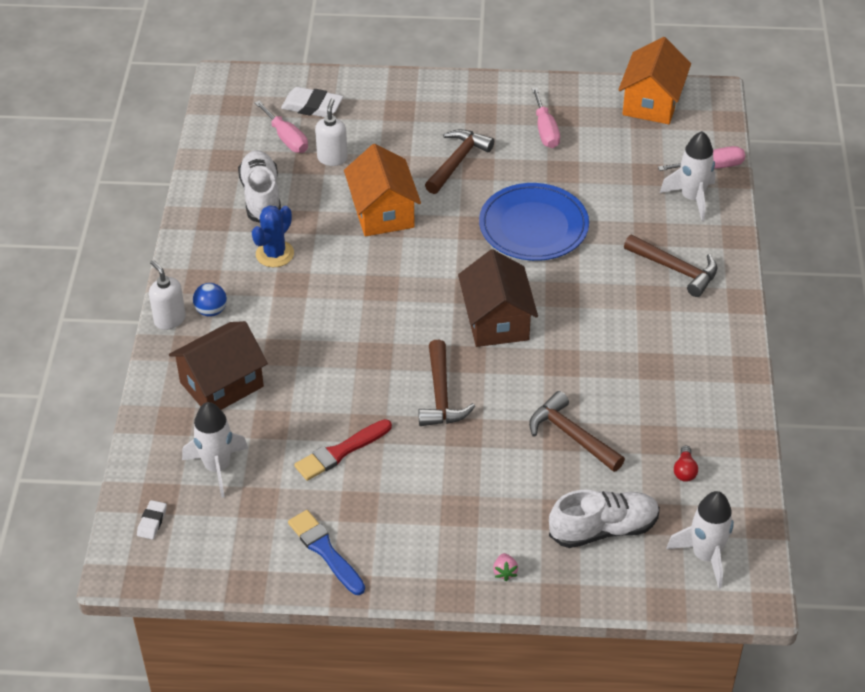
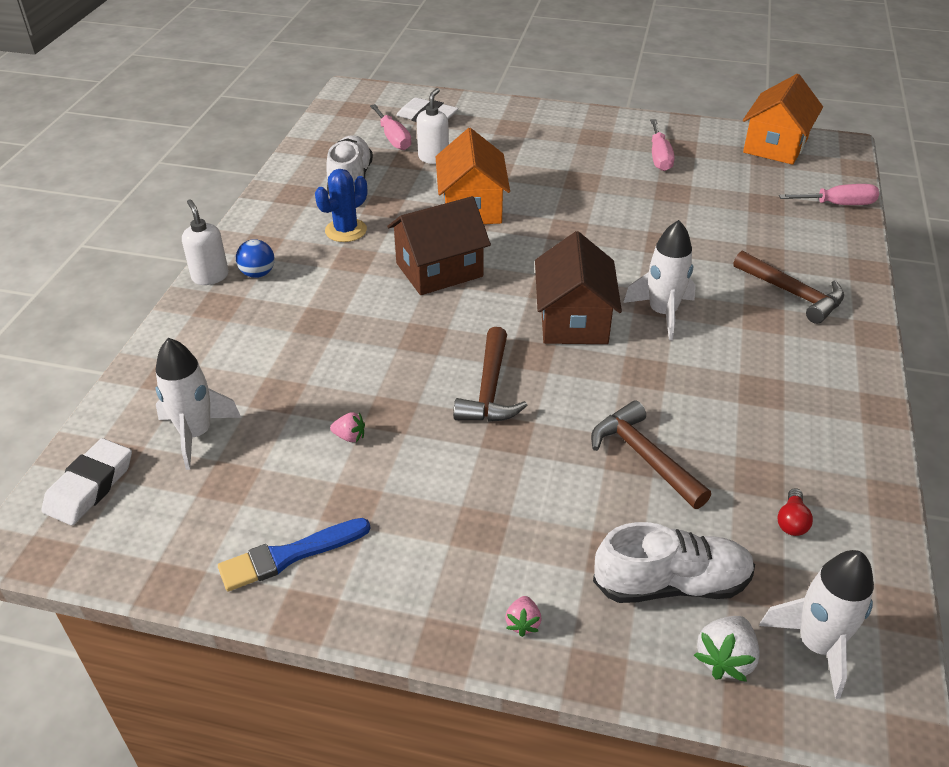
camera: 10 degrees right, 5 degrees down
(152, 522) = (90, 486): white eraser -> white eraser, size x1.80
(221, 384) = (239, 346): brown house -> brown house (439, 270)
(325, 551) = (289, 555): blue brush -> blue brush turned 90 degrees counterclockwise
(340, 452) = (349, 436): red brush -> pink strawberry
(457, 161) = (562, 173): brown hammer -> none
(533, 226) = (633, 236): blue plate -> none
(645, 574) = (725, 659): none -> white strawberry
(692, 198) = (815, 229): white rocket -> white rocket (662, 313)

